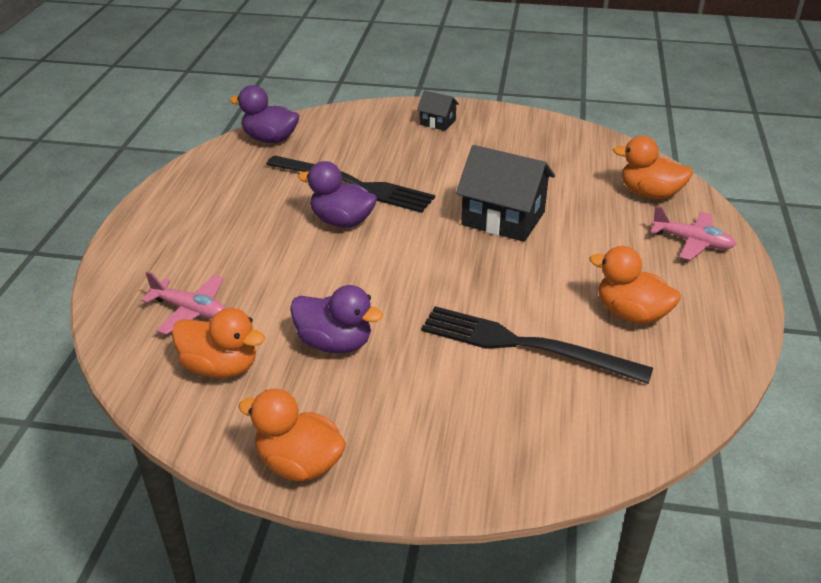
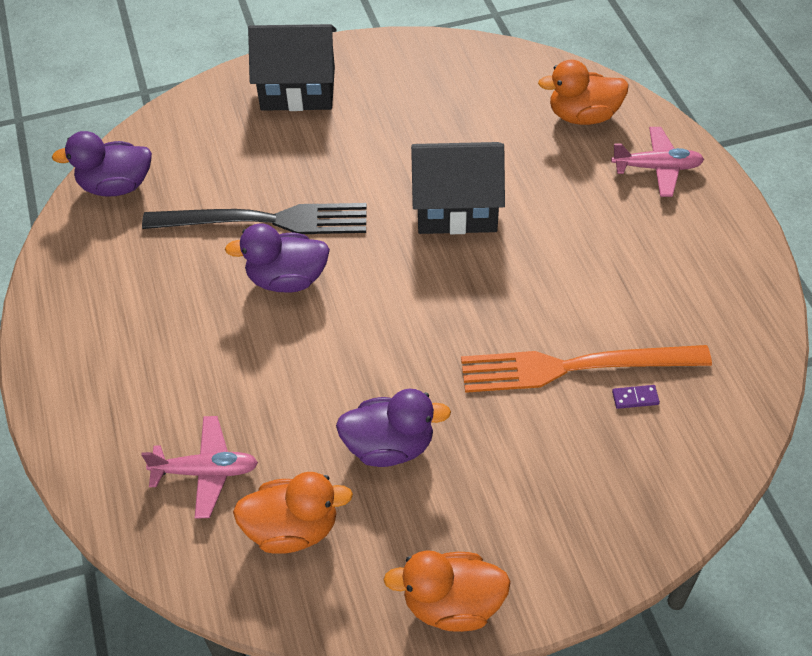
camera: 25 degrees left, 15 degrees up
(437, 122) = (298, 89): black house -> black house, size x2.00
(524, 345) = (574, 367): black fork -> orange fork
(562, 383) = (635, 398): none -> purple domino
(631, 314) = (650, 285): orange duck -> none

